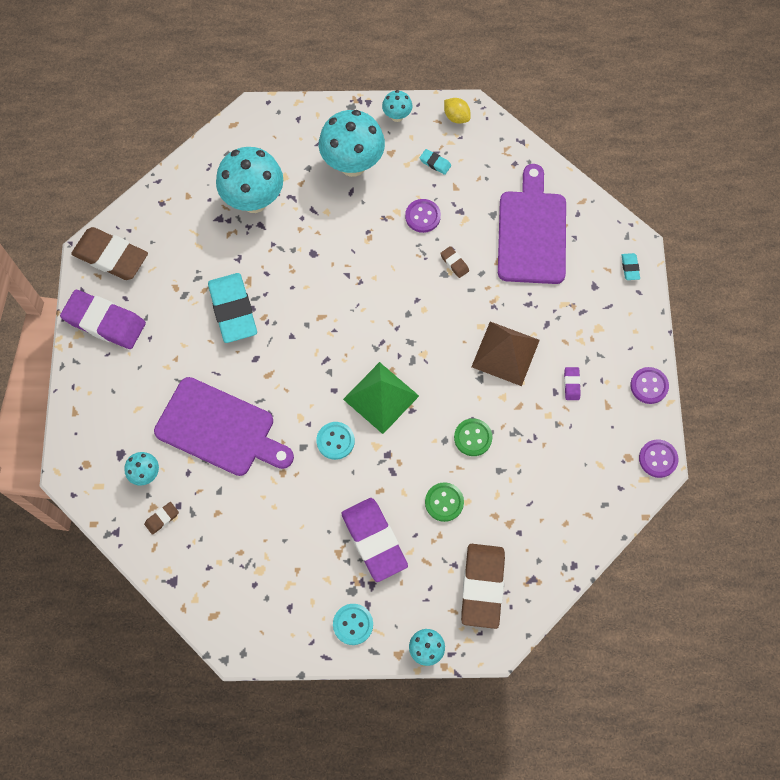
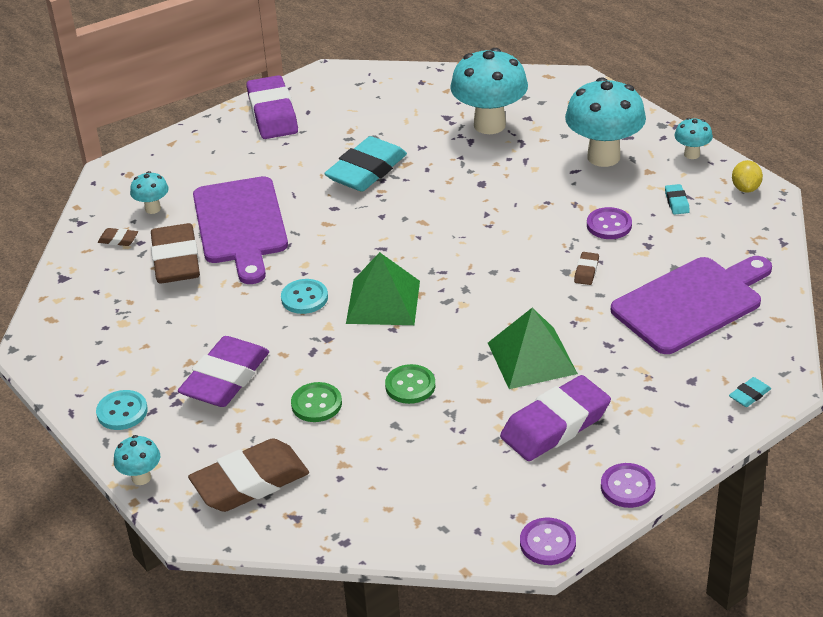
camera: 55 degrees right, 30 degrees down
(111, 257) = (337, 85): brown eraser -> brown eraser (176, 260)
(505, 353) = (532, 358): brown pyramid -> green pyramid
(571, 384) = (555, 425): purple eraser -> purple eraser, size x2.39

